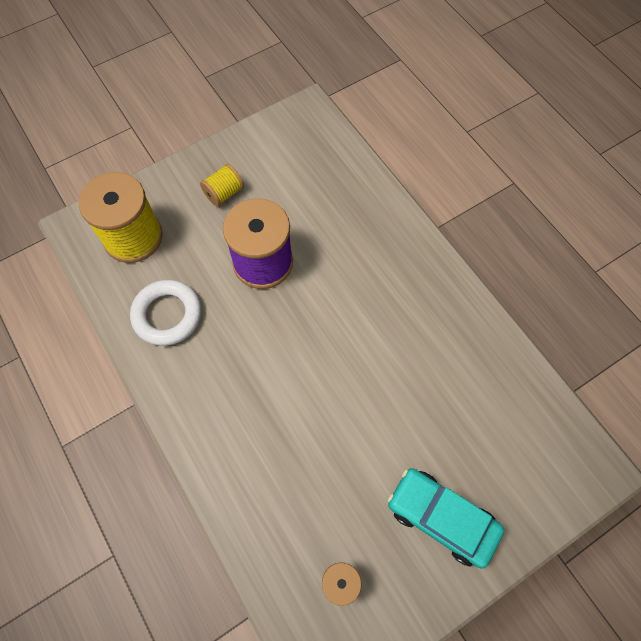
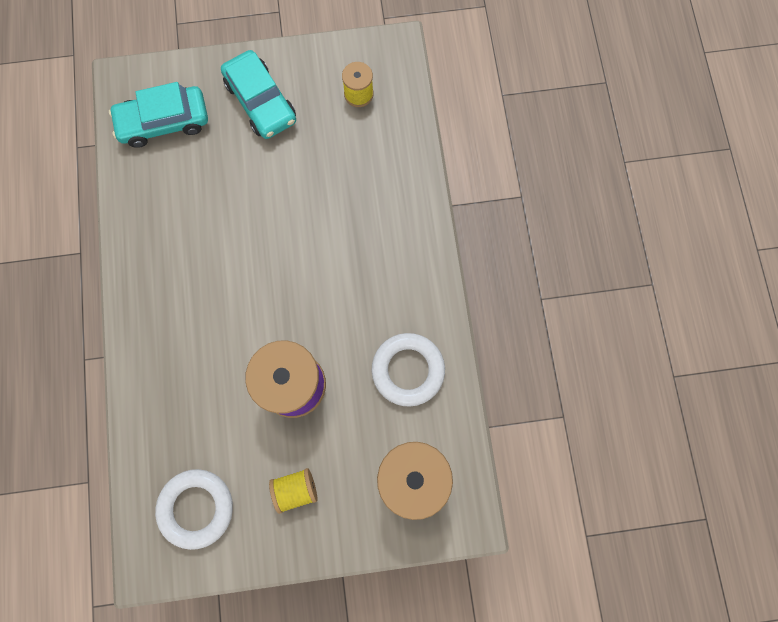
camera: 155 degrees left, 10 degrees up
(294, 153) = (196, 508): none -> white ring
(525, 445) = (164, 122): none -> turquoise car

